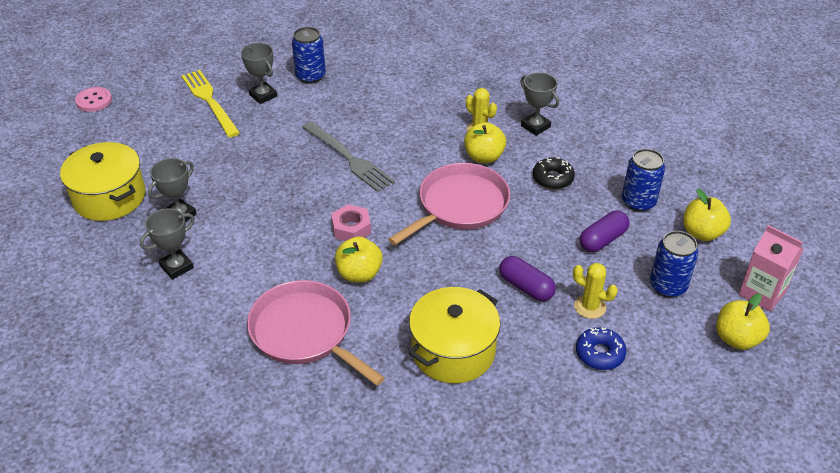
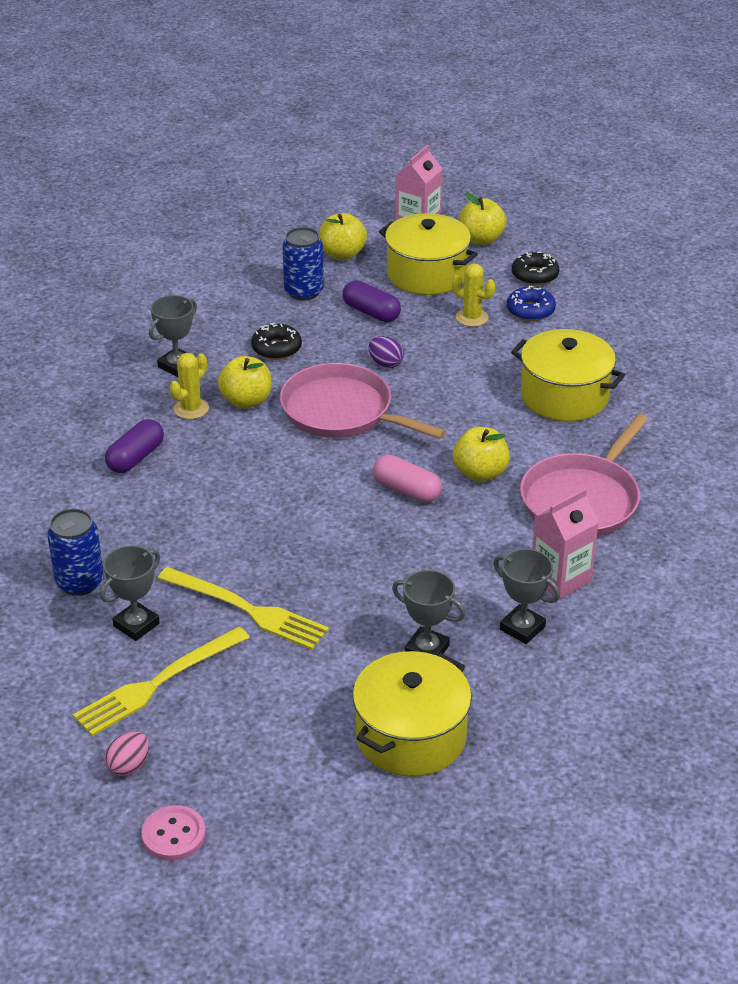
camera: 100 degrees left, 5 degrees down
(152, 88) = (128, 766): none -> pink egg
(218, 298) = (560, 579): none -> pink carton
(256, 139) = (247, 610): none -> yellow fork
(349, 158) = (272, 513): grey fork -> none
(351, 228) = (406, 490): pink nut -> pink capsule
(522, 239) = (385, 363): none -> purple egg
(526, 287) = (458, 357): purple capsule -> purple capsule (135, 457)
(590, 307) = (472, 317): yellow cactus -> yellow cactus turned 75 degrees counterclockwise
(666, 370) = (534, 275): none -> black donut
(667, 286) = (427, 274): blue can -> yellow pot

